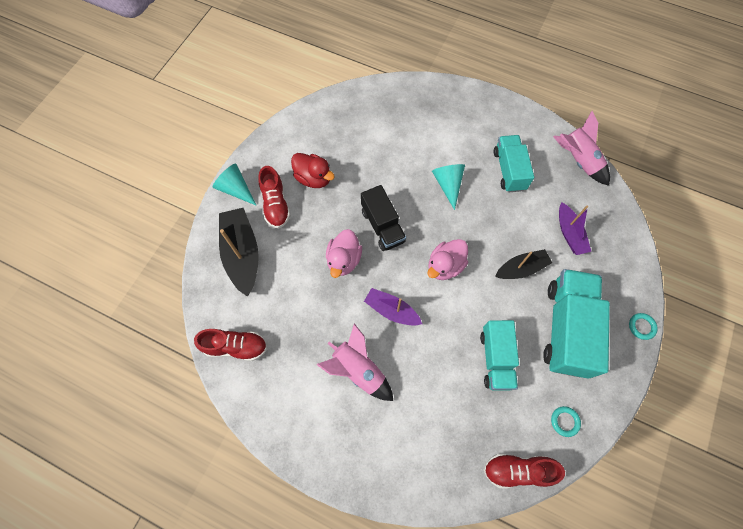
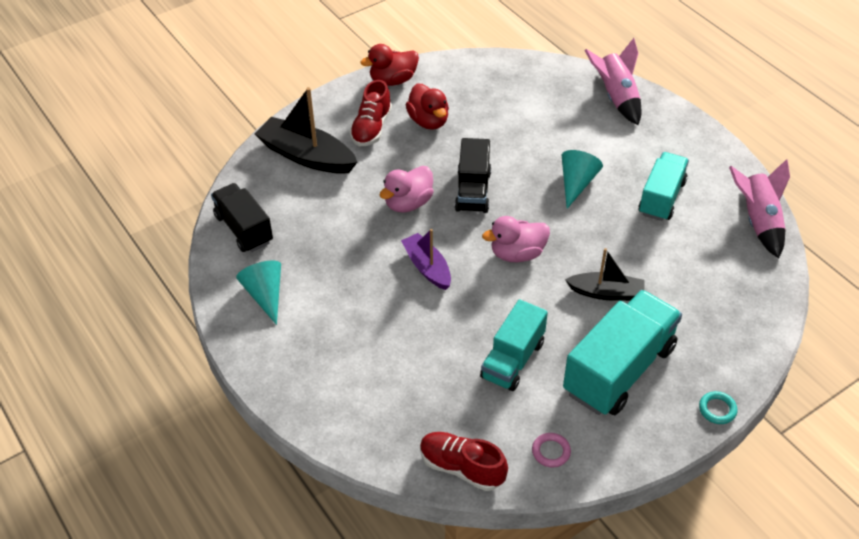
camera: 30 degrees right, 20 degrees down
(236, 189) = (340, 100): turquoise cone -> turquoise cone (265, 295)
(236, 347) = (244, 229): red shoe -> black truck
(242, 254) = (306, 156): black boat -> black boat turned 75 degrees counterclockwise
(265, 152) = (393, 80): none -> red duck
(358, 370) = (353, 302): pink rocket -> pink rocket (616, 97)
(564, 421) = (551, 452): turquoise ring -> pink ring
(569, 233) = (692, 285): purple boat -> none

